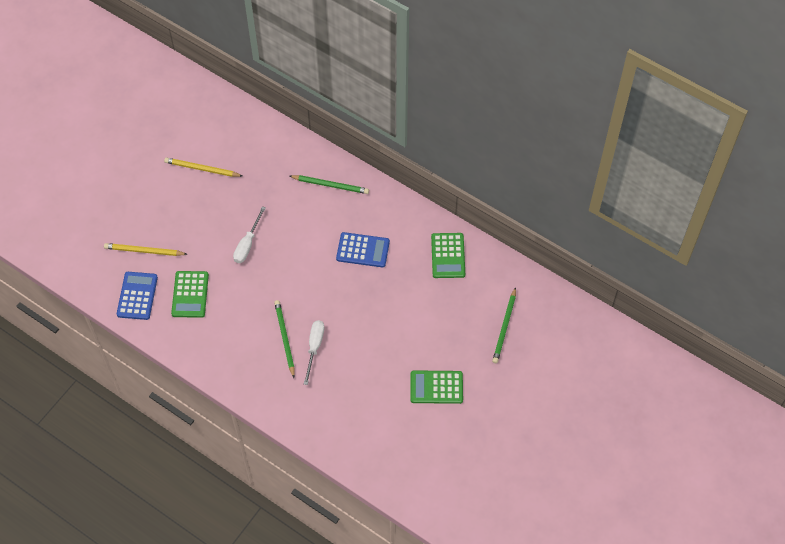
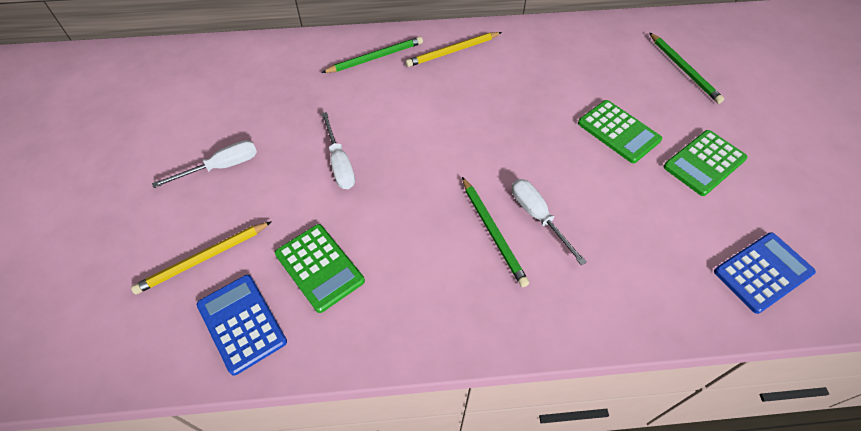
camera: 40 degrees left, 5 degrees down
(189, 203) = (221, 167): none -> white screwdriver
(202, 169) = (207, 124): yellow pencil -> yellow pencil (453, 51)
(284, 338) = (493, 232): green pencil -> green pencil turned 150 degrees counterclockwise
(363, 250) = (474, 91): blue calculator -> blue calculator (763, 272)
(448, 256) = (558, 47): green calculator -> green calculator (618, 131)

